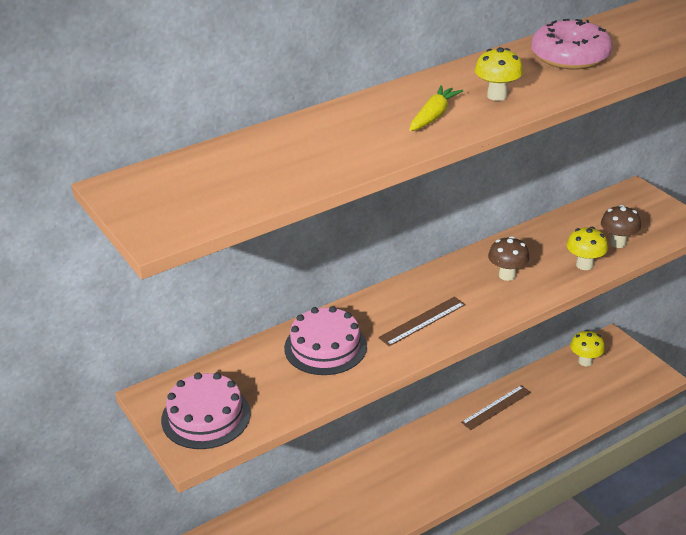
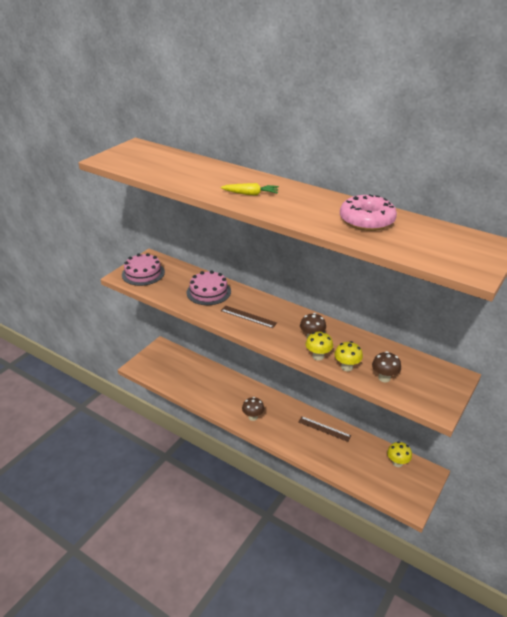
camera: 65 degrees right, 0 degrees up
(435, 477) = (253, 417): none -> brown mushroom
(497, 96) = (290, 206): yellow mushroom -> yellow mushroom (318, 356)

